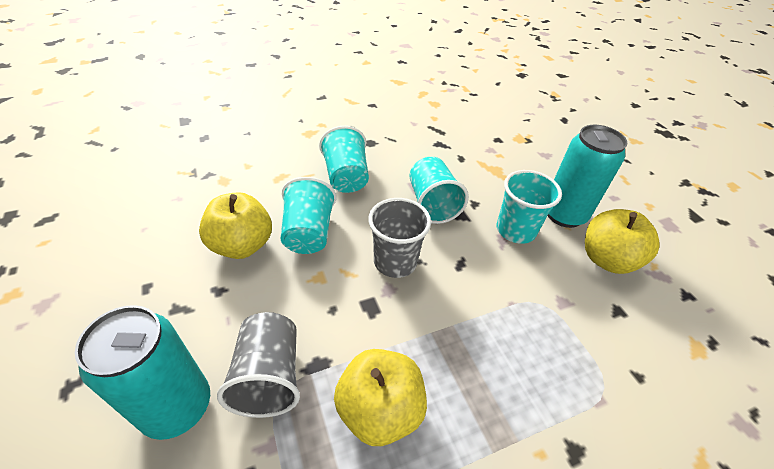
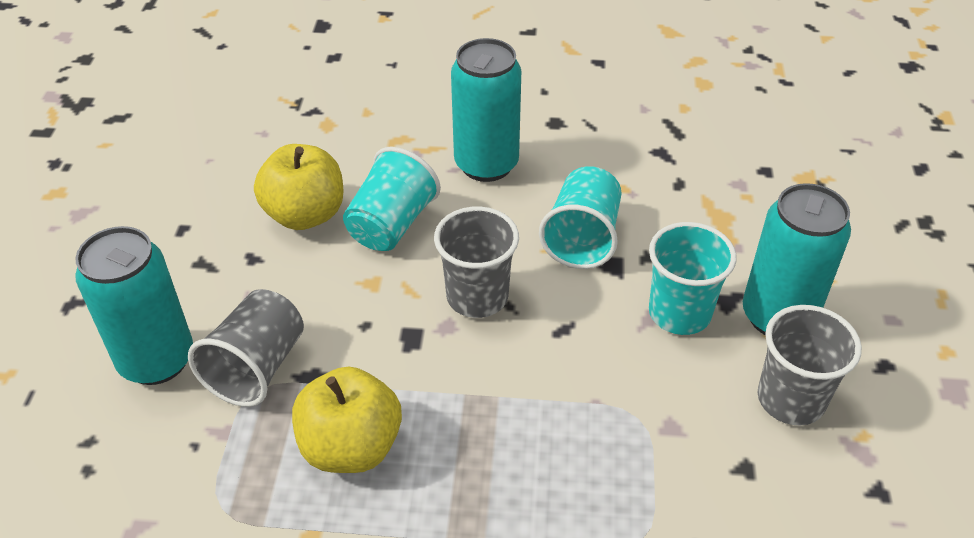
camera: 30 degrees right, 0 degrees up
(346, 177) = (486, 164): turquoise cup -> turquoise can
(607, 259) = (791, 399): yellow apple -> grey cup

